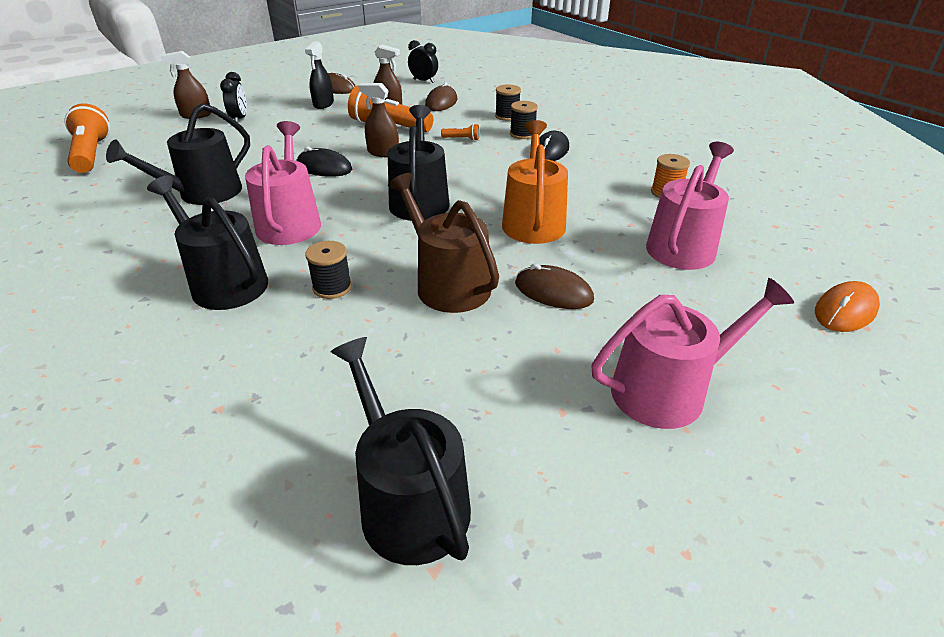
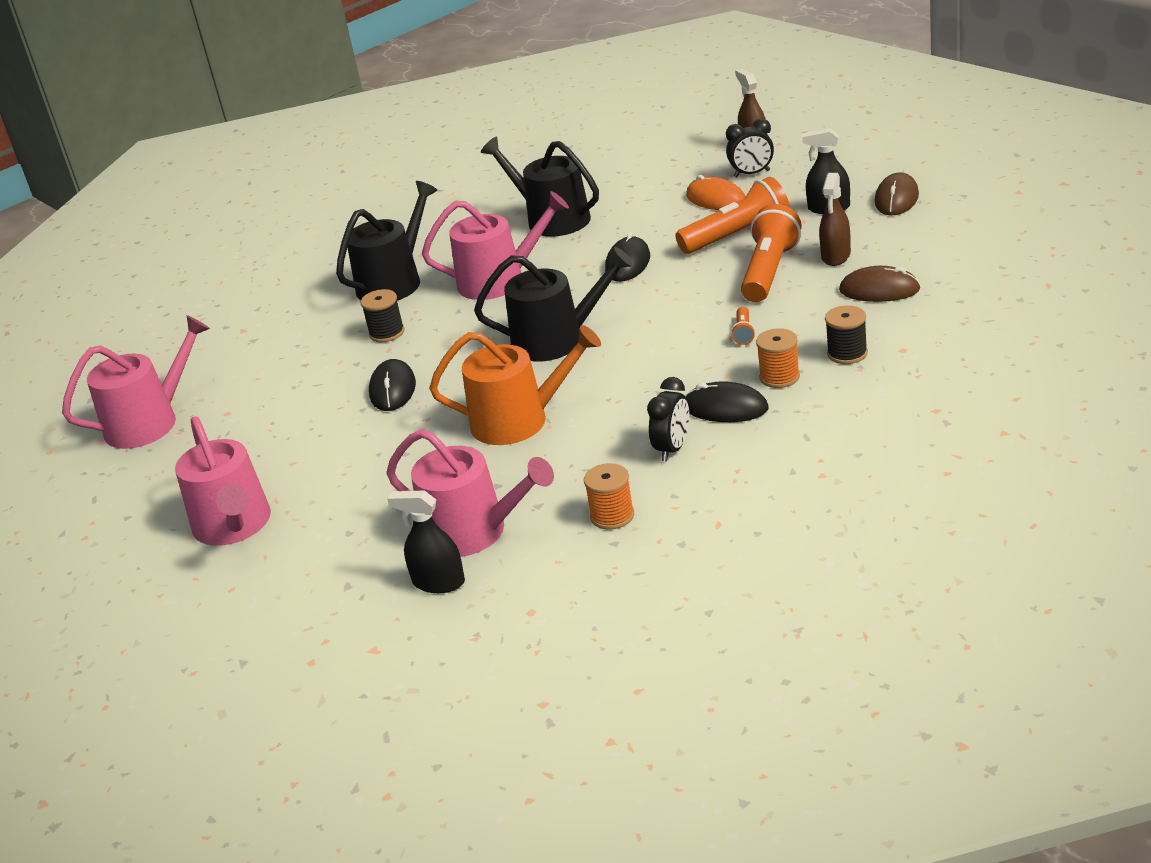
camera: 90 degrees right, 5 degrees down
(92, 154) = (628, 135): orange flashlight -> orange flashlight (737, 235)
(383, 153) = (680, 288): brown spray bottle -> none
(408, 500) = (150, 422): black watering can -> pink watering can
(423, 81) = (971, 255): black clock -> black clock (672, 449)
(447, 284) = (392, 389): brown watering can -> black mouse
(522, 134) = (779, 377): black spool -> orange spool
(553, 292) = (379, 451): brown mouse -> none
(749, 262) = (438, 582): none -> black spray bottle
(845, 310) = (341, 649): orange mouse -> orange mouse (716, 199)

